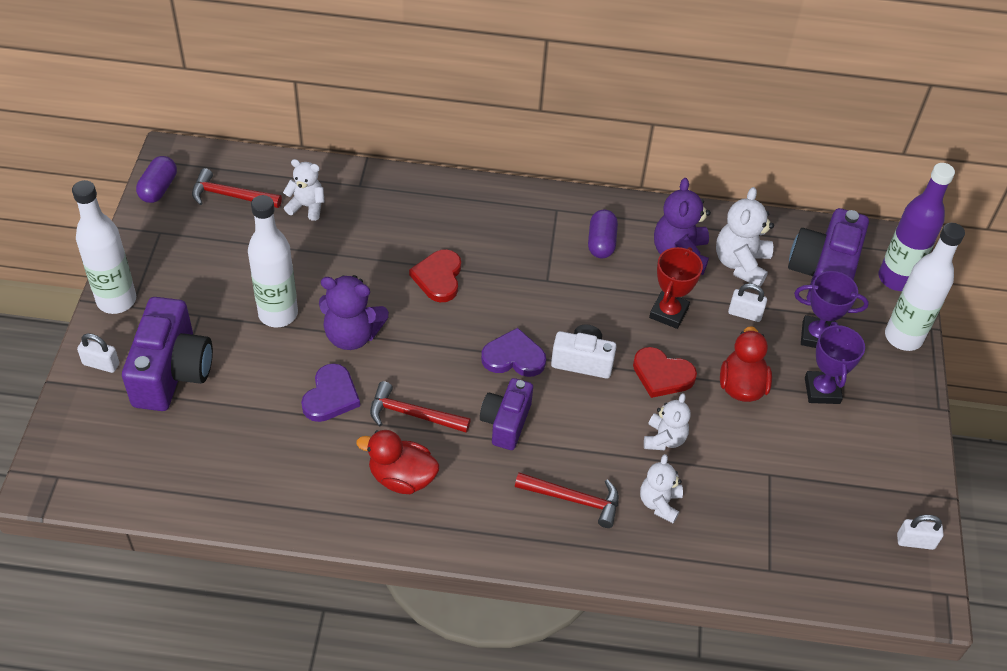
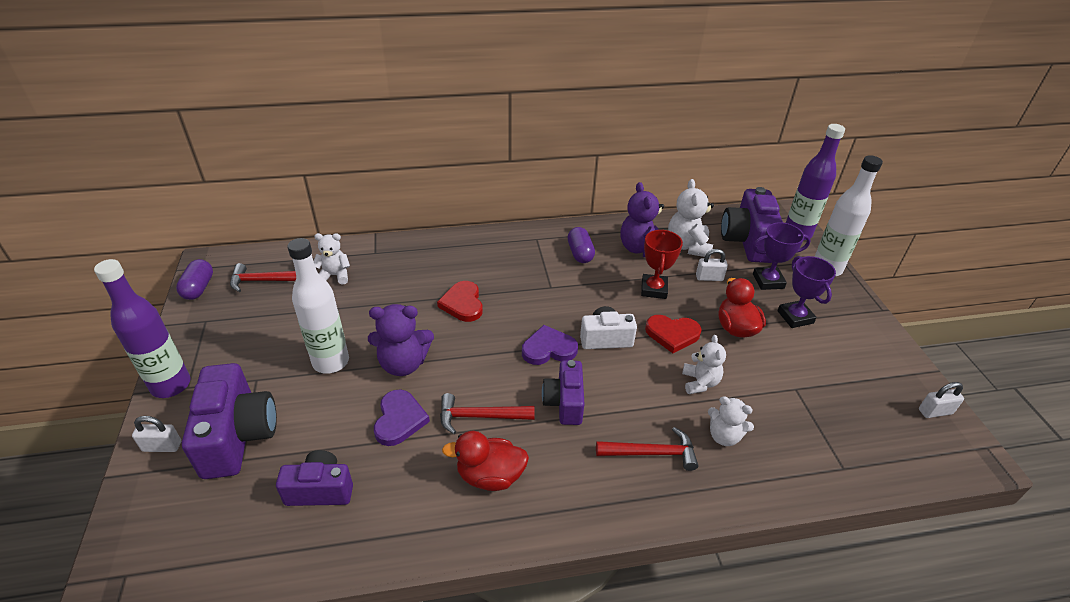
camera: 15 degrees left, 10 degrees down
(116, 300) = (171, 385): white bottle -> purple bottle
(238, 447) = (320, 490): none -> purple camera
(659, 503) = (724, 436): white teddy bear -> white teddy bear turned 60 degrees counterclockwise

